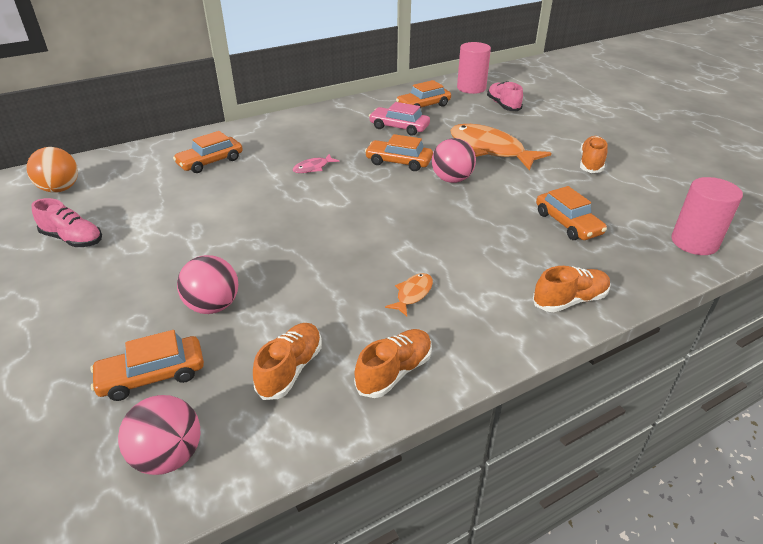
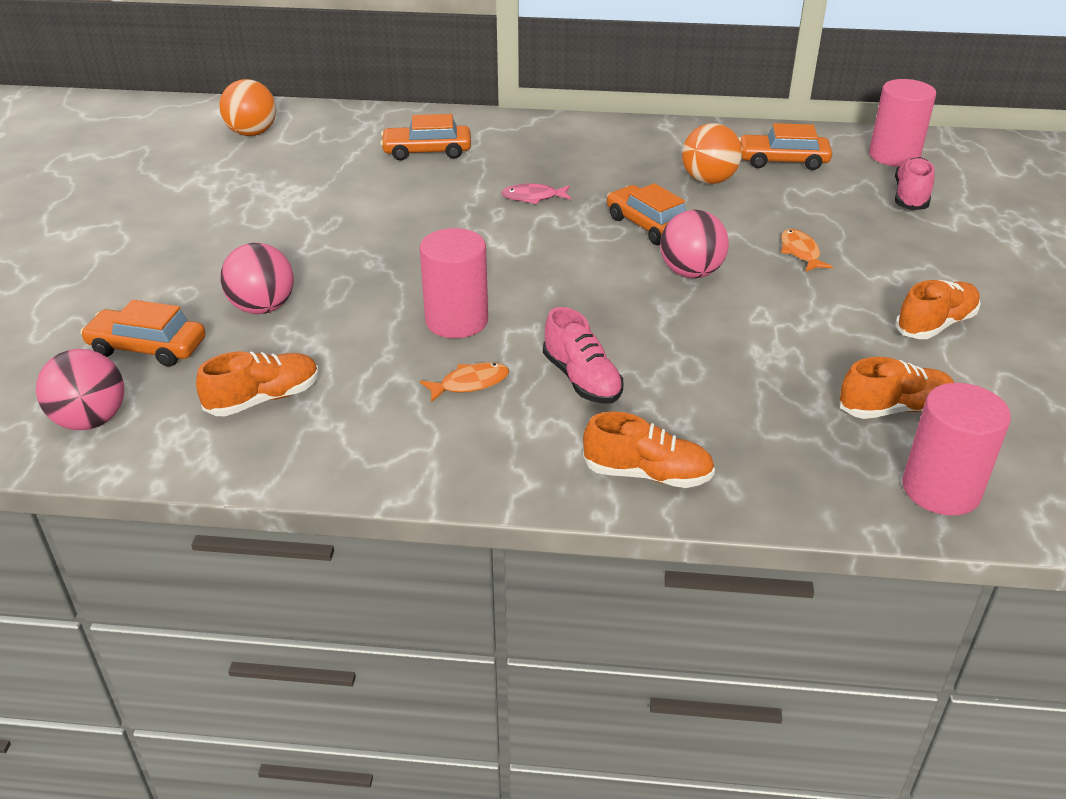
camera: 35 degrees right, 0 degrees up
(73, 239) = (212, 190): pink shoe -> pink shoe (582, 379)
(357, 259) = (456, 321): none -> pink cylinder
(394, 372) = (355, 449): orange shoe -> orange shoe (894, 408)
(399, 127) = (708, 180): pink car -> orange ball
(490, 149) = (800, 252): orange fish -> orange fish, size x0.44
(567, 223) = (778, 387): orange car -> none

